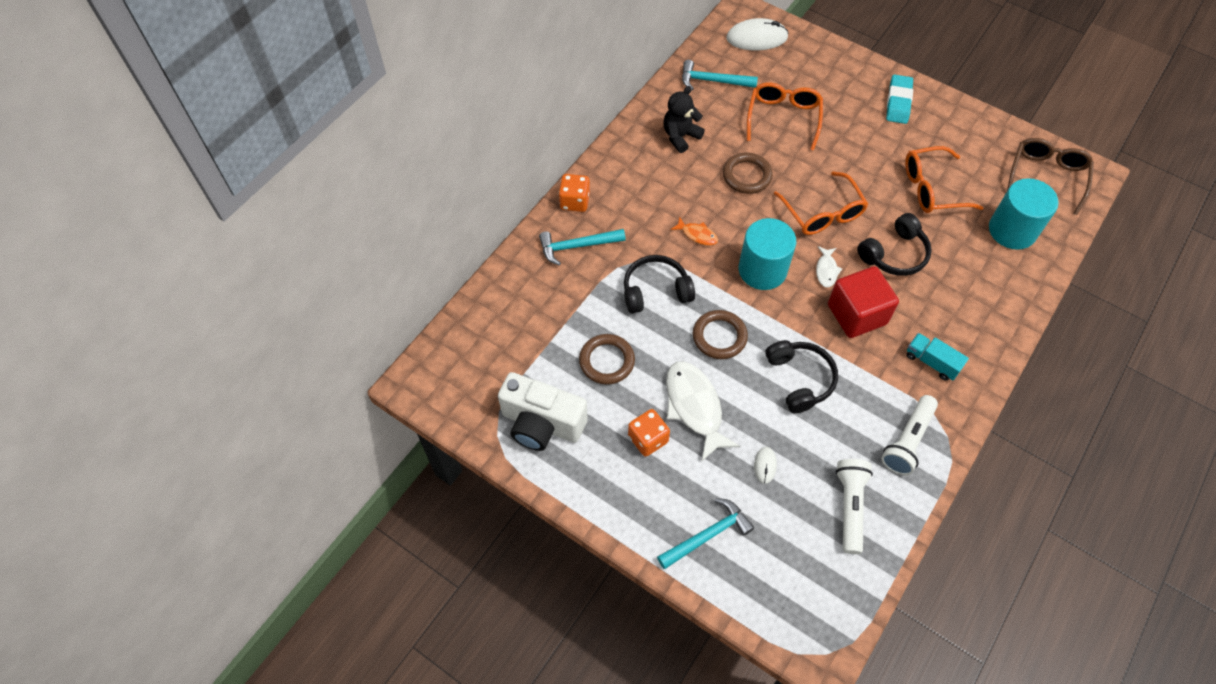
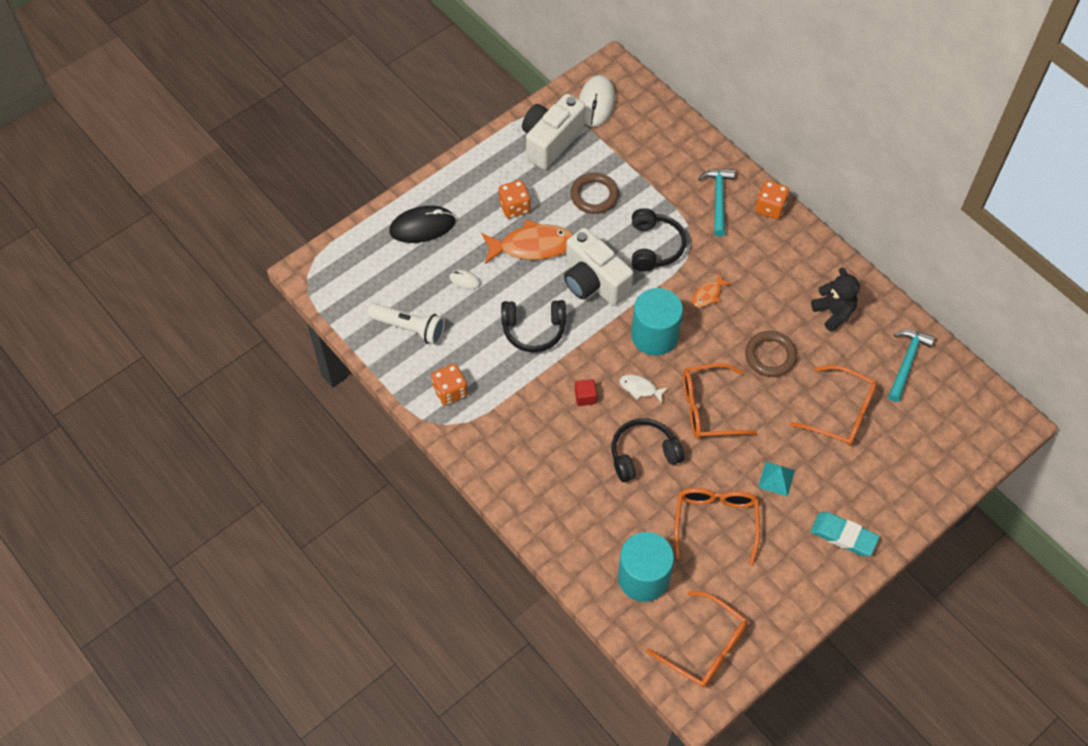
camera: 105 degrees right, 0 degrees up
(694, 407) = (532, 246): white fish -> orange fish
(708, 535) = (422, 226): turquoise hammer -> black mouse
(719, 336) = (594, 282): brown ring -> white camera
(756, 38) = (967, 424): white mouse -> white mouse (596, 103)
(856, 314) = (585, 397): red cube -> red cube, size x0.44
(869, 153) = (776, 478): none -> turquoise pyramid
(894, 254) = (643, 454): black headphones -> black headphones turned 90 degrees clockwise
(907, 441) = (450, 391): white flashlight -> orange dice
(931, 362) = (518, 440): turquoise truck -> none
(1046, 176) = (705, 647): brown glasses -> orange glasses

